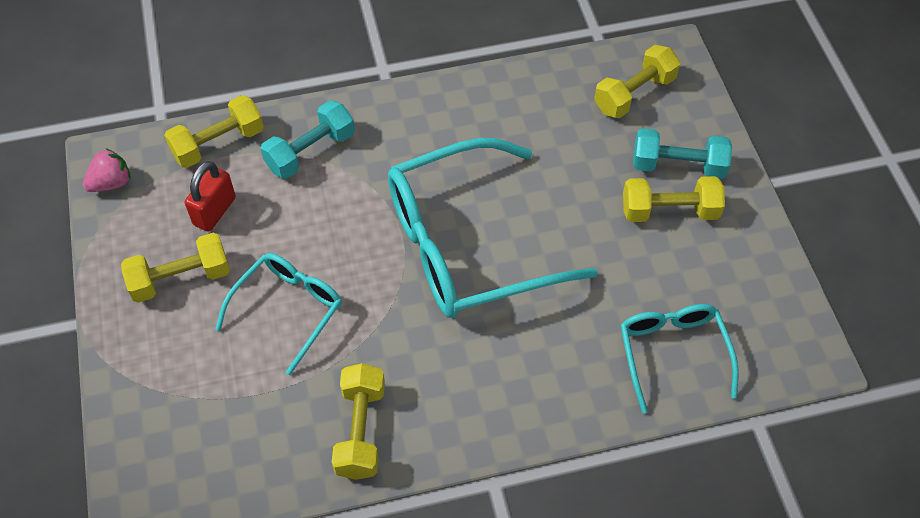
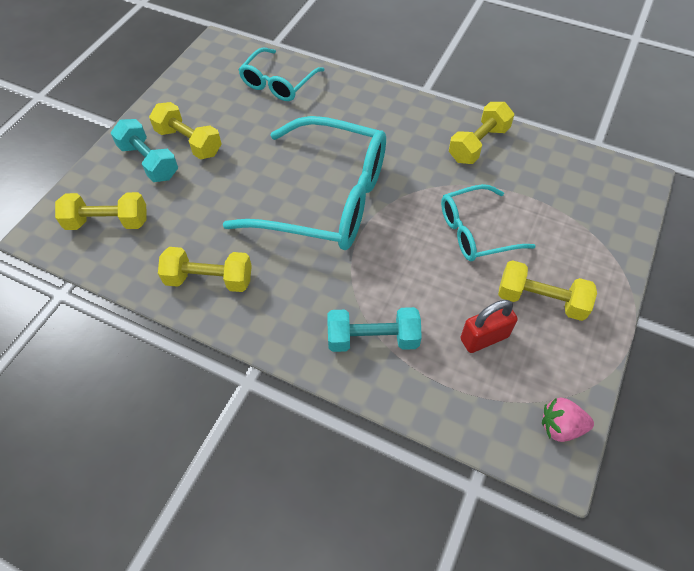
camera: 140 degrees left, 0 degrees up
(218, 144) = (443, 401): yellow dumbbell -> yellow dumbbell (209, 279)

